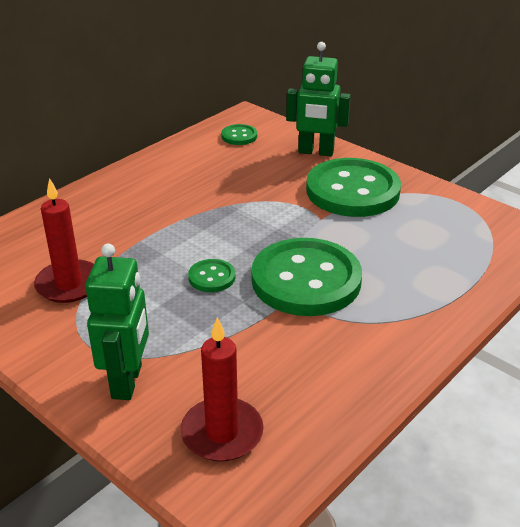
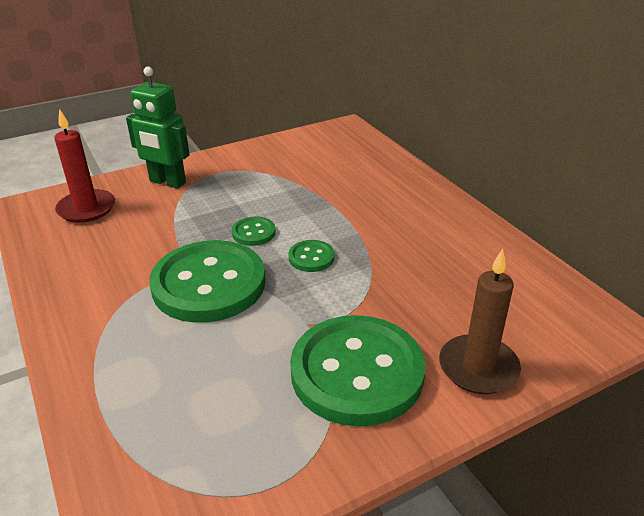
camera: 110 degrees right, 0 degrees up
(69, 284) = (292, 171): red candle -> none
(239, 136) = (540, 305): green button -> green button (311, 257)
(316, 152) = (478, 368): green robot -> brown candle

